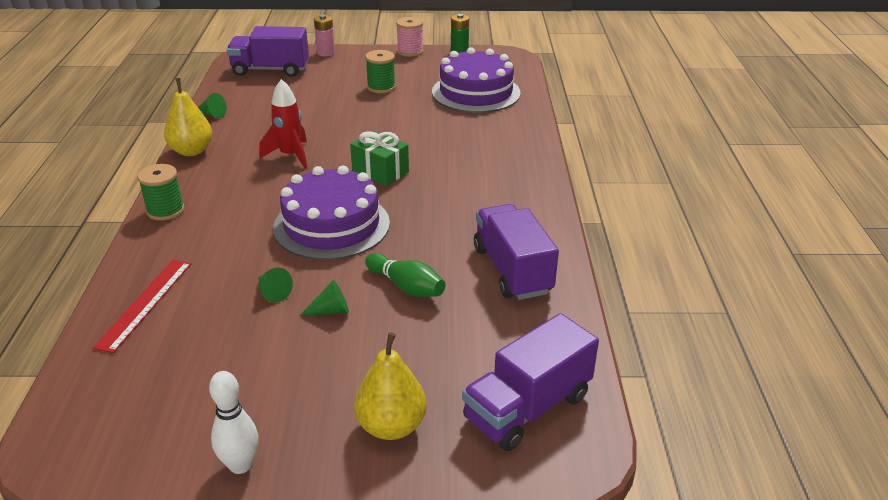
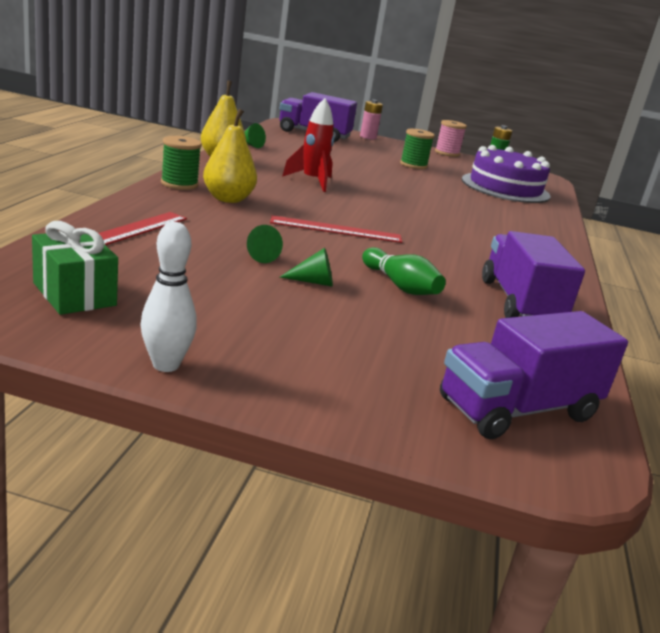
camera: 10 degrees right, 10 degrees down
(331, 225) = (336, 229): purple cake -> red ruler
(380, 172) = (396, 210): green gift -> green gift (74, 294)
(391, 426) = (350, 381): yellow pear -> yellow pear (228, 199)

